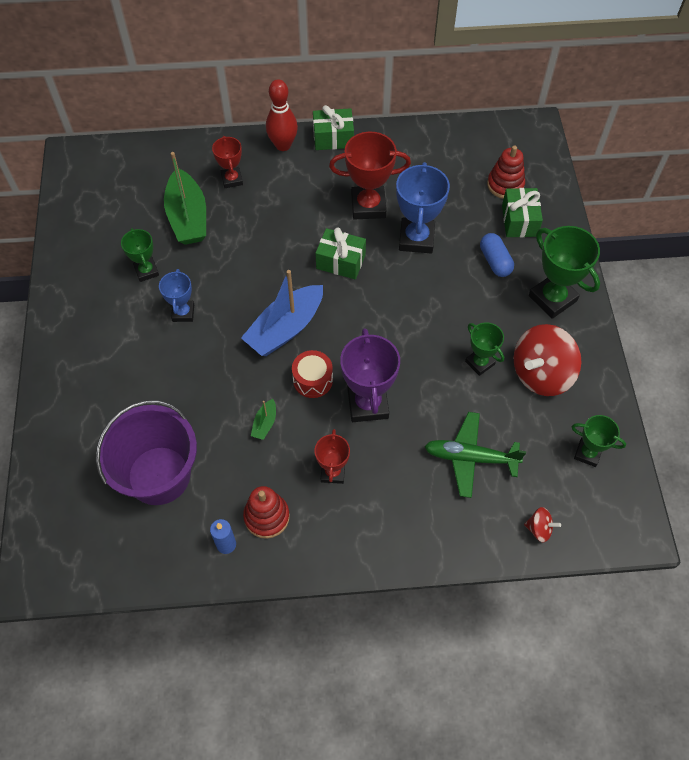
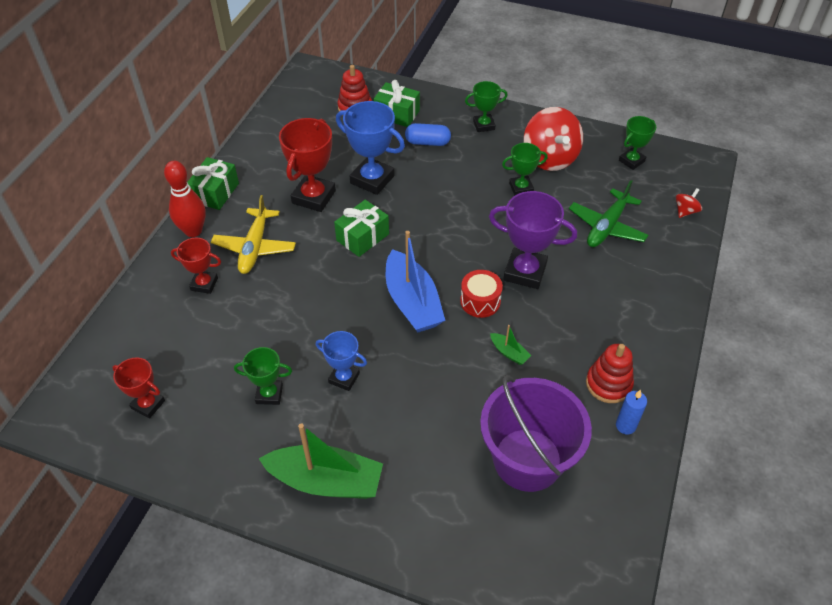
camera: 65 degrees left, 10 degrees down
(188, 217) = (225, 336): green boat -> green boat (326, 481)
(287, 193) = (255, 247): none -> yellow plane
(332, 472) = (582, 320): red trophy -> red trophy (148, 404)
(552, 298) = (484, 125): green trophy -> green trophy, size x0.59

